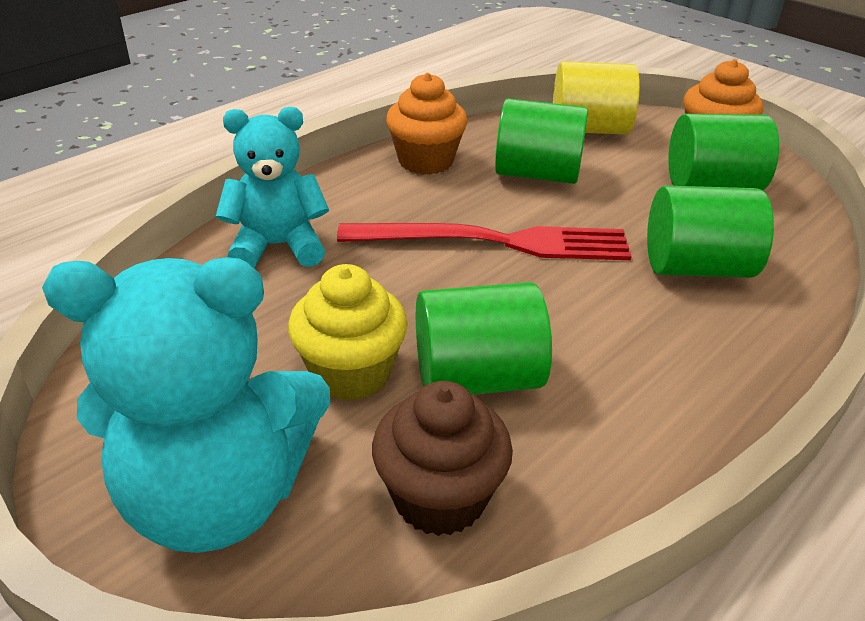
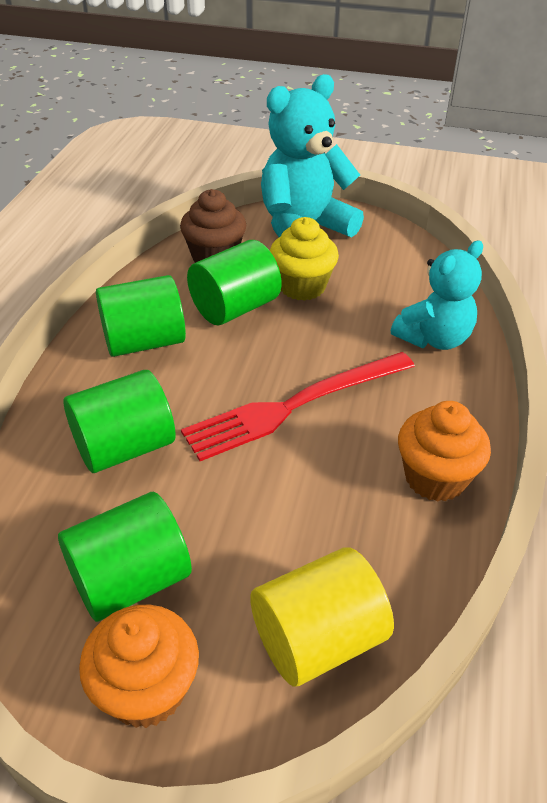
camera: 150 degrees right, 5 degrees up
(537, 174) = (320, 509): green cylinder -> green cylinder (144, 342)

